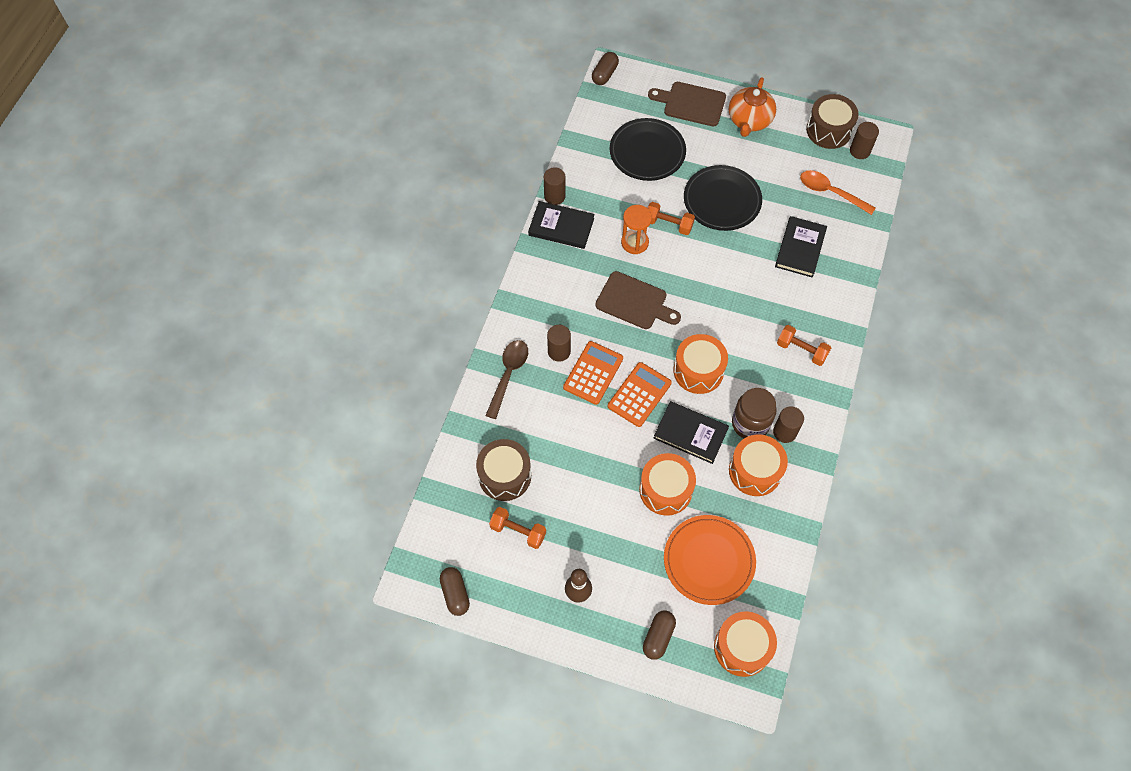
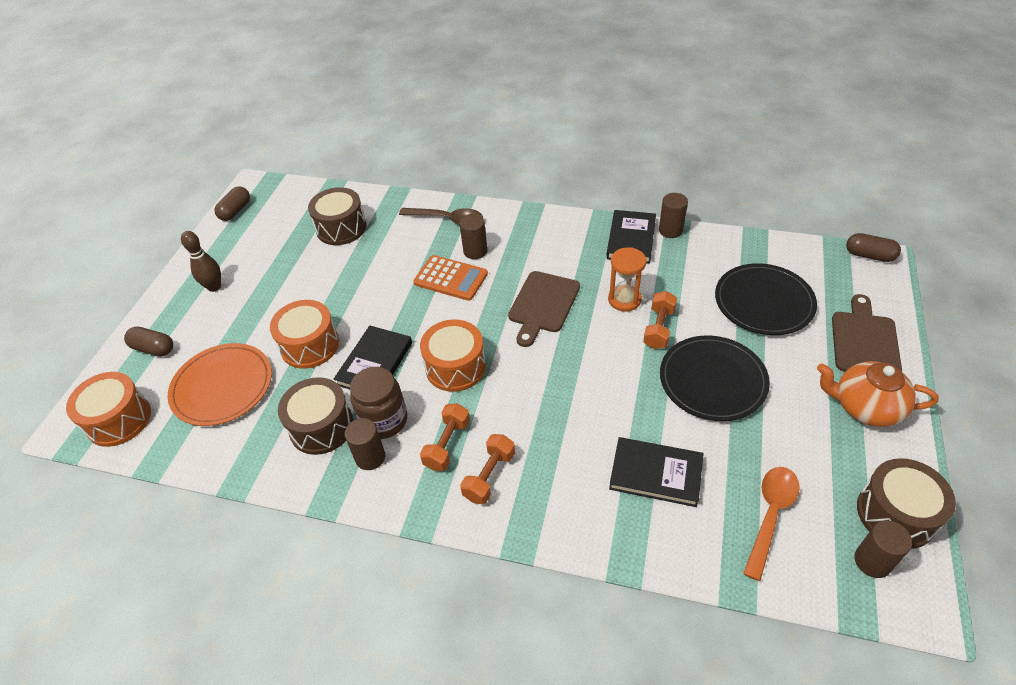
camera: 90 degrees right, 15 degrees down
(455, 594) = (235, 211): brown capsule -> brown capsule turned 45 degrees counterclockwise
(518, 531) = (285, 242): orange dumbbell -> orange dumbbell (447, 444)
(639, 395) = (424, 317): orange calculator -> none
(755, 471) = (321, 427): orange drum -> brown drum

